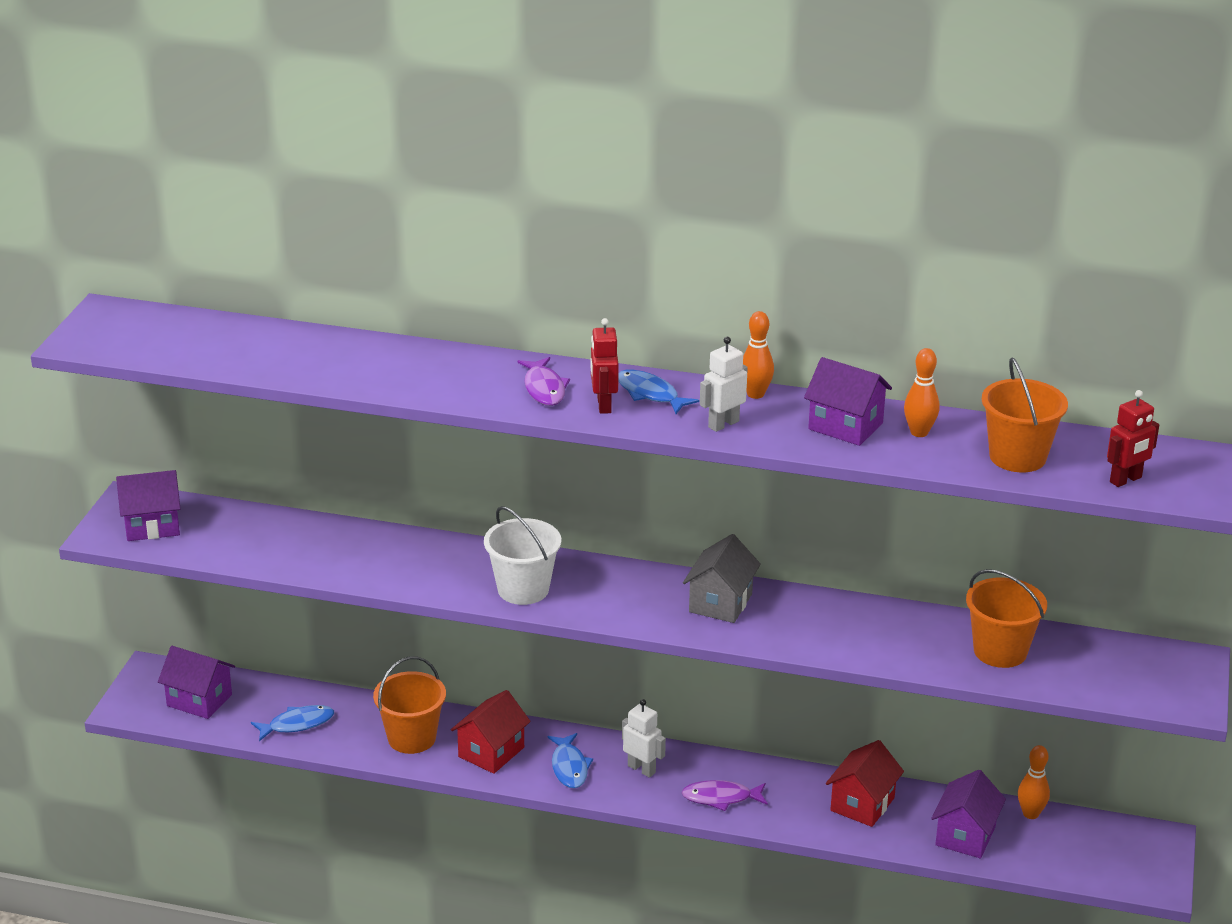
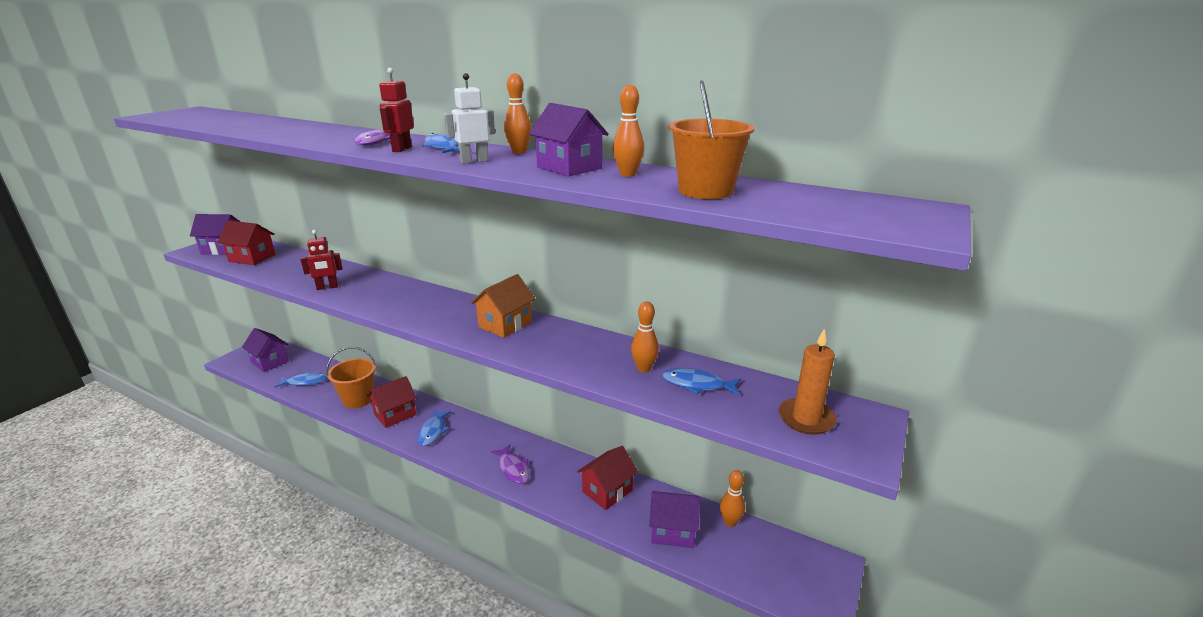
camera: 15 degrees right, 5 degrees down
(225, 537) = (252, 258): none -> red house
(523, 589) = (385, 301): white bucket -> none
(641, 769) = (476, 440): white robot -> none
(720, 603) = (505, 324): grey house -> orange house
(721, 798) = (513, 469): purple fish -> purple fish turned 135 degrees counterclockwise
(930, 640) = (644, 368): none -> orange bowling pin
(965, 836) = (673, 531): purple house -> purple house turned 60 degrees clockwise
(1000, 651) = (697, 385): orange bucket -> blue fish
(1126, 480) = (808, 210): red robot -> red robot (327, 287)
(1128, 673) = (806, 419): none -> orange candle

